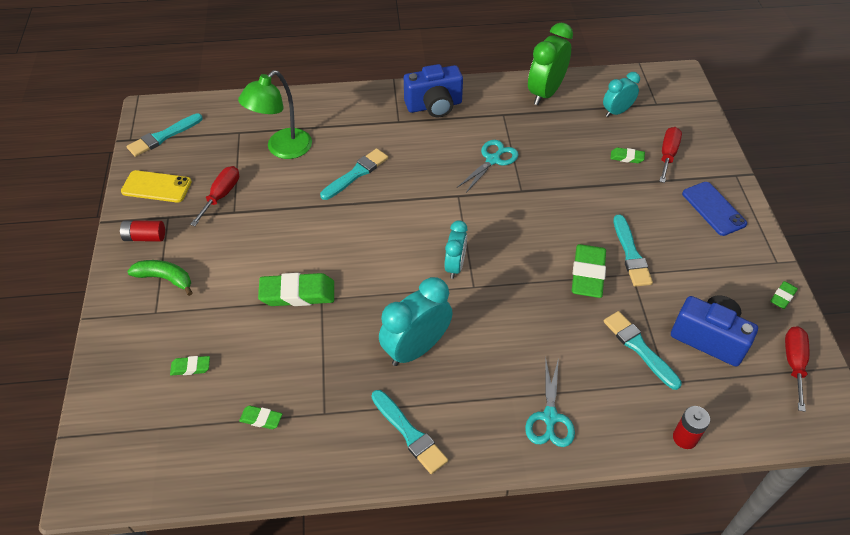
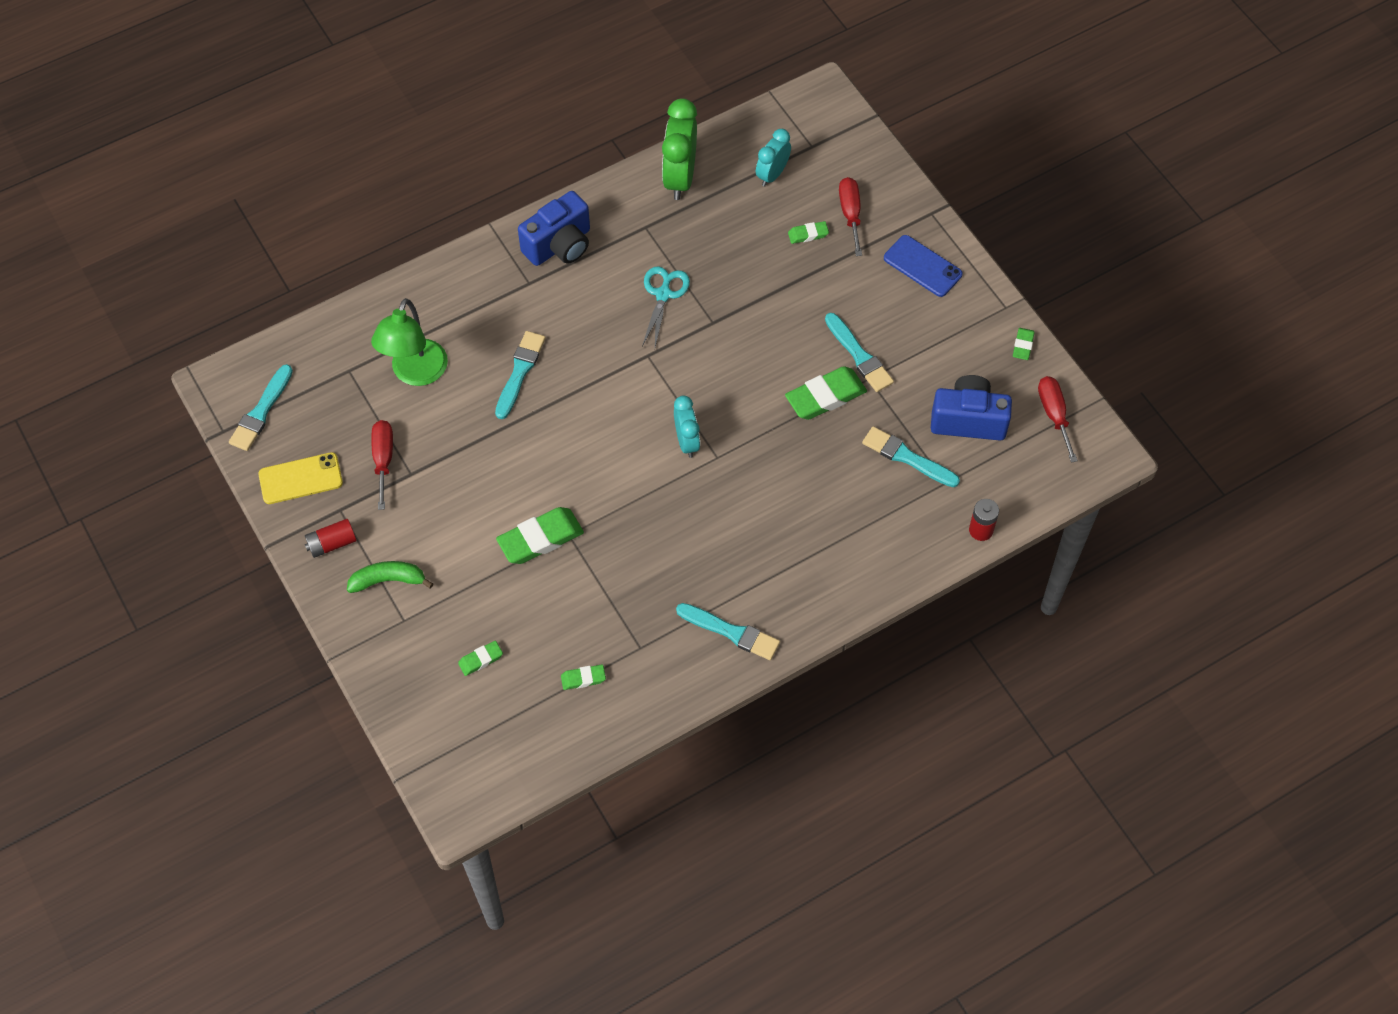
camera: 25 degrees left, 10 degrees up
(416, 348) = (693, 547): turquoise clock -> none
(550, 417) = (853, 562): turquoise scissors -> none
(587, 274) = (825, 397): green eraser -> green eraser turned 75 degrees clockwise

